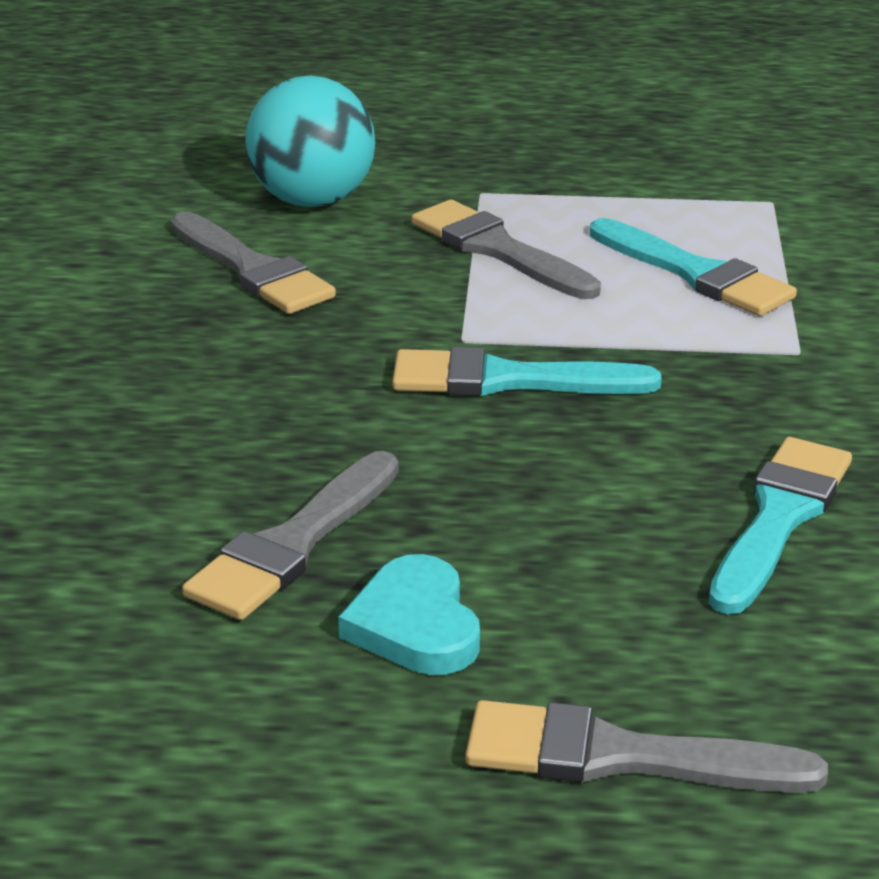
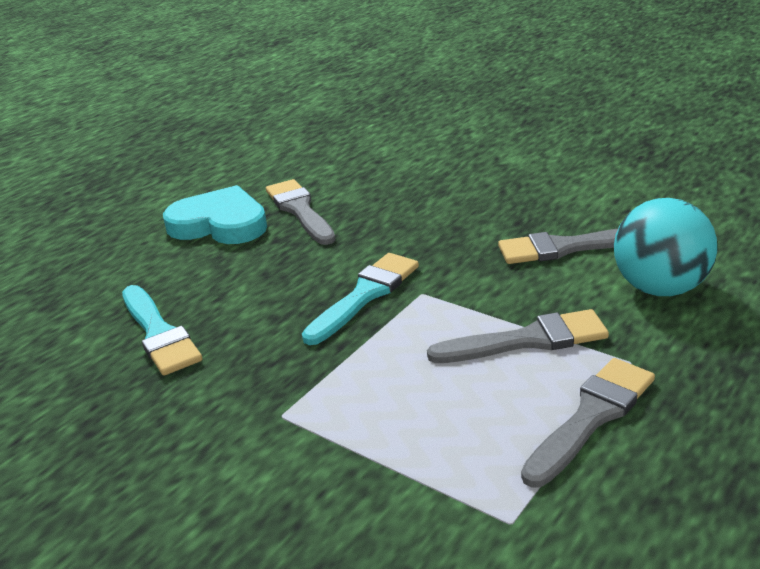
camera: 125 degrees right, 0 degrees up
(415, 625) = (220, 224): turquoise heart -> turquoise heart, size x1.52
(620, 757) = (102, 244): grey brush -> grey brush (591, 417)
(696, 274) = (421, 416): turquoise brush -> none

